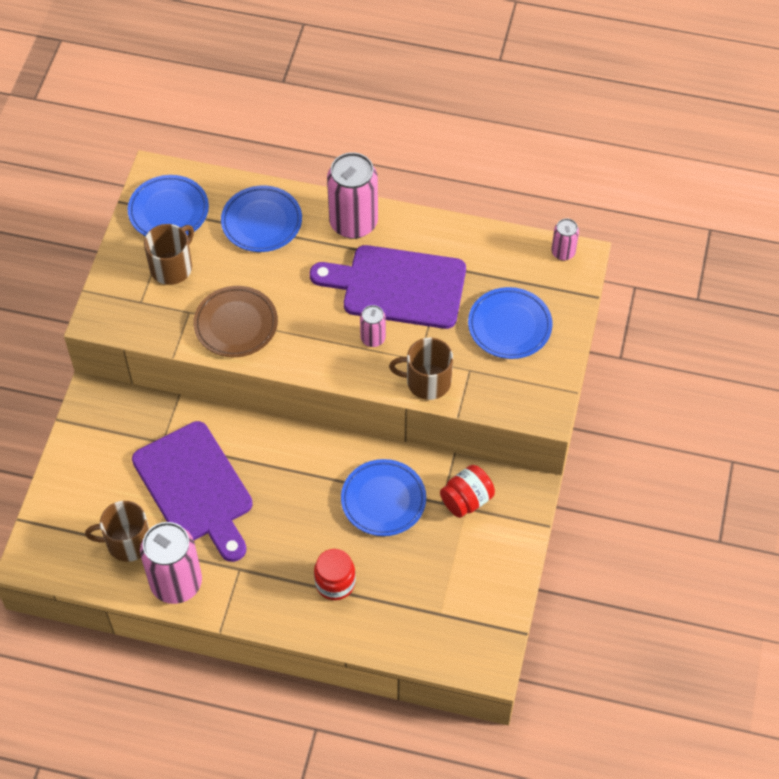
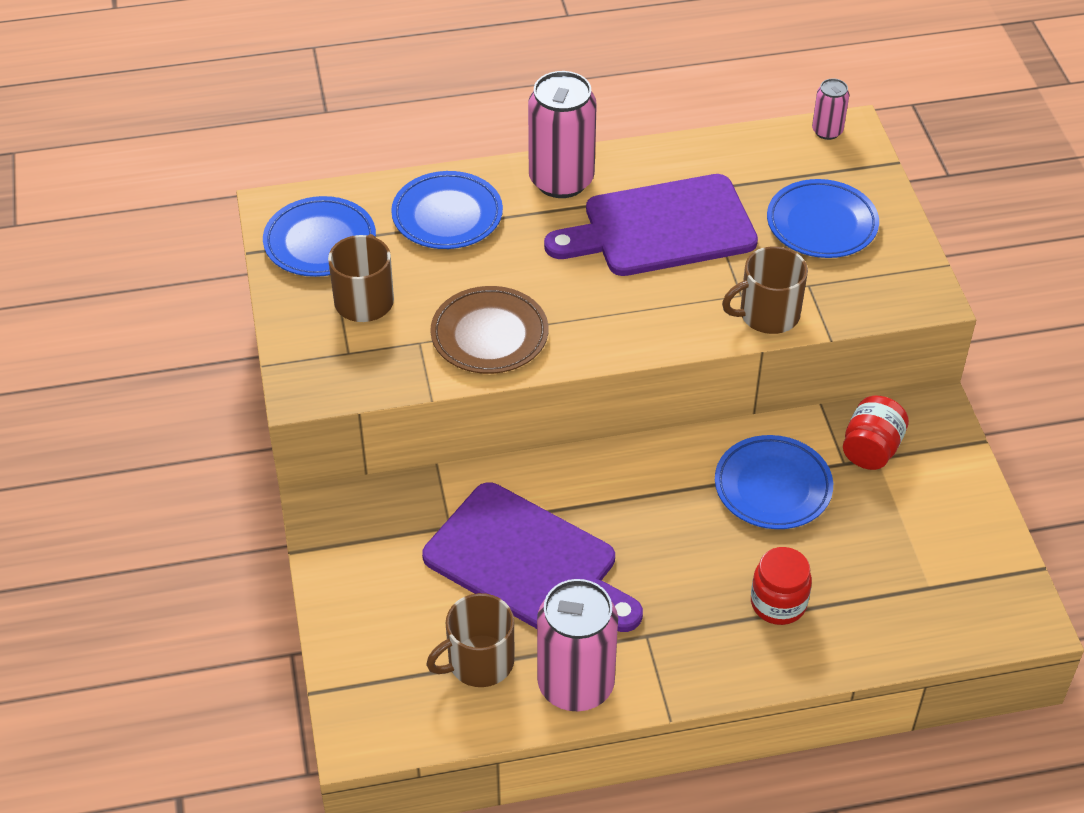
camera: 25 degrees left, 10 degrees down
(373, 338) = (670, 292): pink can -> none

